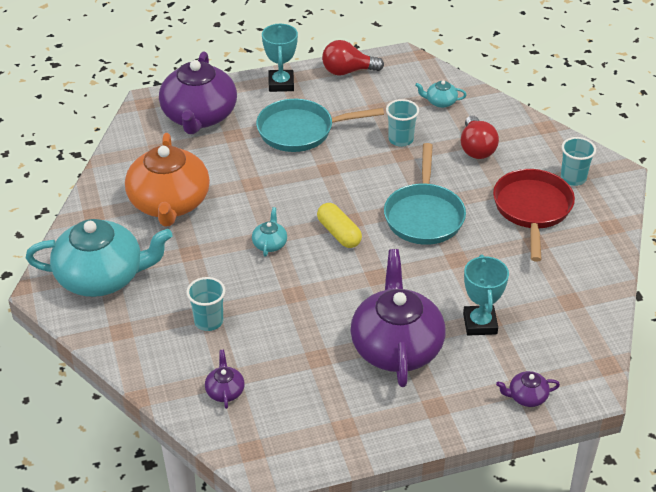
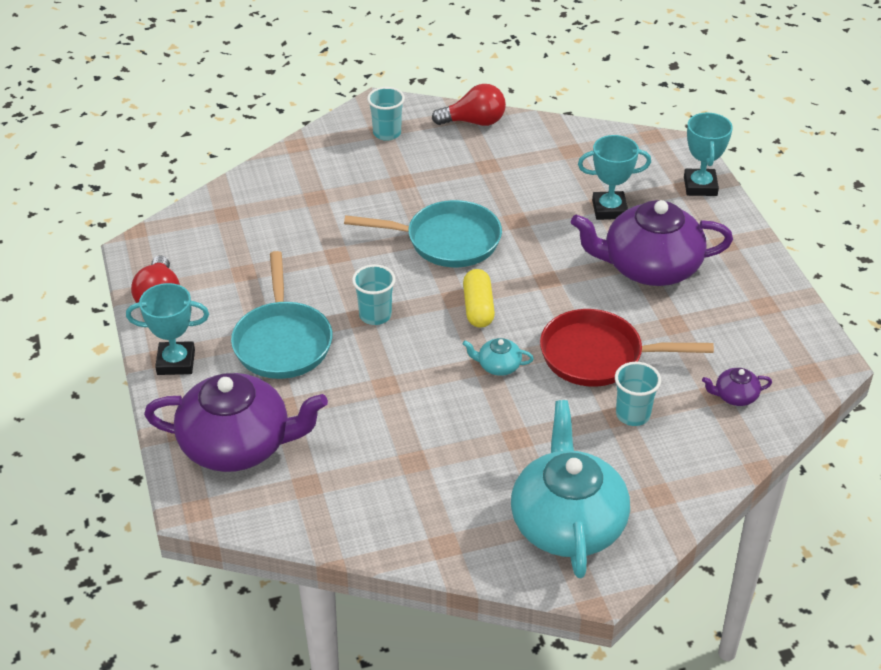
camera: 90 degrees left, 0 degrees up
(169, 203) = (424, 465): orange teapot -> none
(339, 233) = (478, 308): yellow capsule -> yellow capsule turned 60 degrees counterclockwise
(401, 139) = (309, 255): turquoise cup -> turquoise cup (375, 315)
(440, 102) = (239, 220): turquoise teapot -> none
(476, 148) = (331, 197): red light bulb -> red light bulb (474, 122)
(526, 397) = (700, 186): purple teapot -> turquoise trophy
(532, 209) = (437, 164): red pan -> red pan (598, 356)

